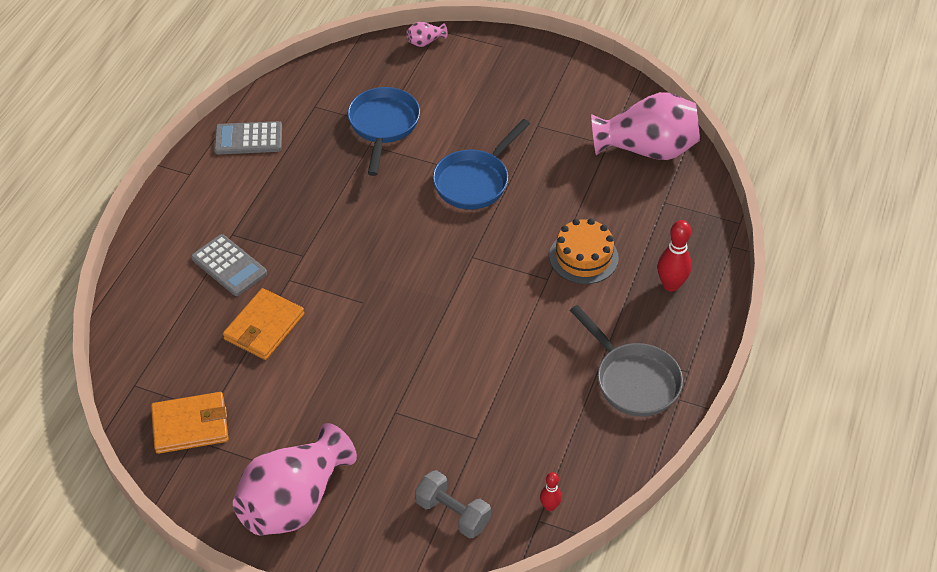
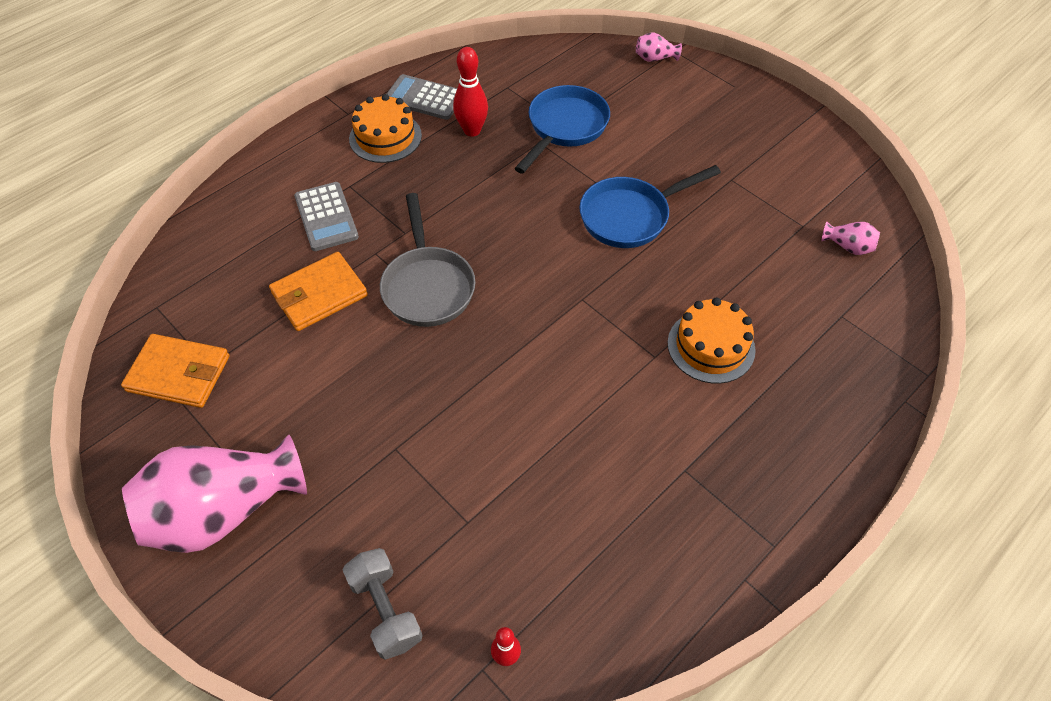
camera: 25 degrees right, 5 degrees up
(236, 183) = (385, 137): none -> orange cake
(633, 380) = (697, 527): grey pan -> grey pan (427, 286)
(646, 149) = (848, 247): pink vase -> pink vase, size x0.40
(671, 285) = (803, 421): red bowling pin -> red bowling pin (472, 130)

